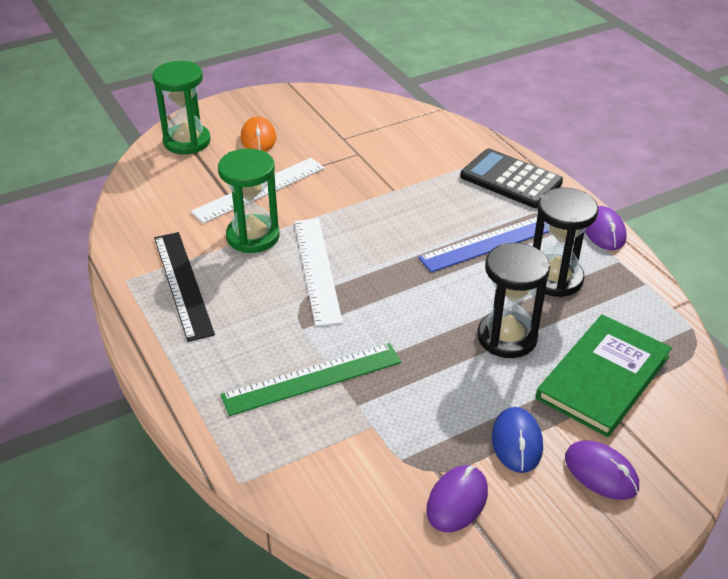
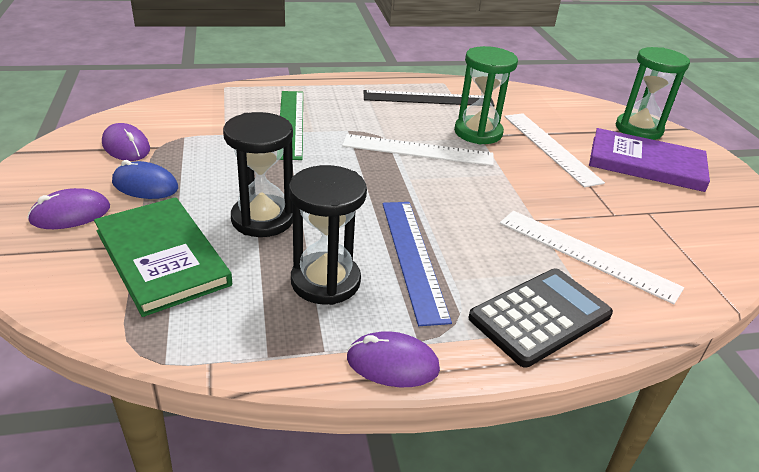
camera: 105 degrees right, 5 degrees down
(258, 138) = (646, 163): orange mouse -> purple book
(424, 164) = (587, 254): none -> white ruler

